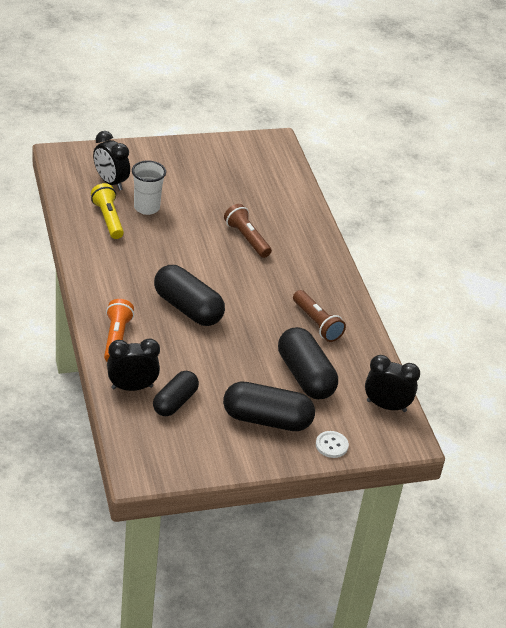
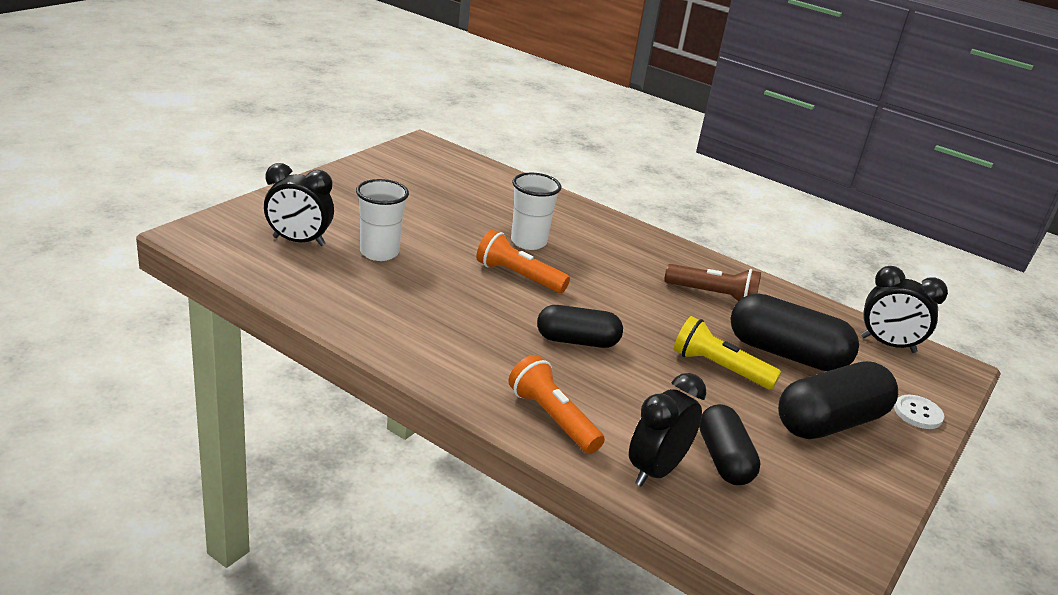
camera: 40 degrees left, 10 degrees down
(108, 219) = (350, 282): yellow flashlight -> yellow flashlight (719, 368)
(188, 308) = (577, 341): black capsule -> black capsule, size x0.66
(208, 257) = (518, 276): none -> orange flashlight
(247, 238) = (528, 242): brown flashlight -> white cup
(386, 406) = (888, 345): black clock -> black clock turned 135 degrees counterclockwise

